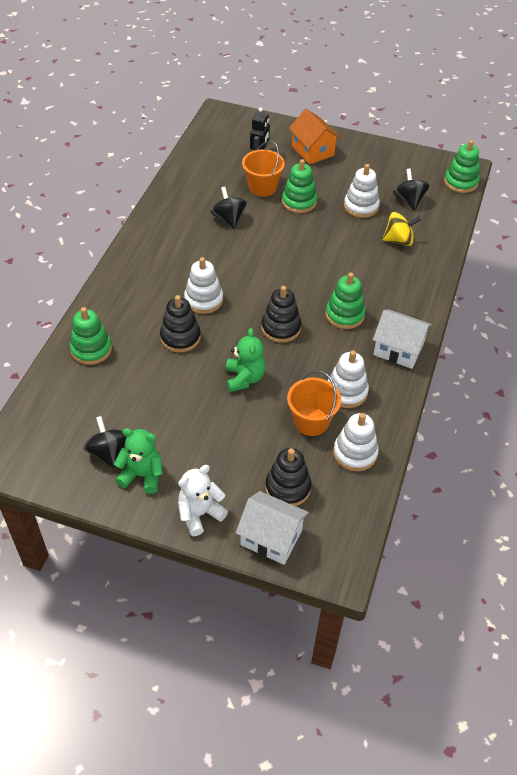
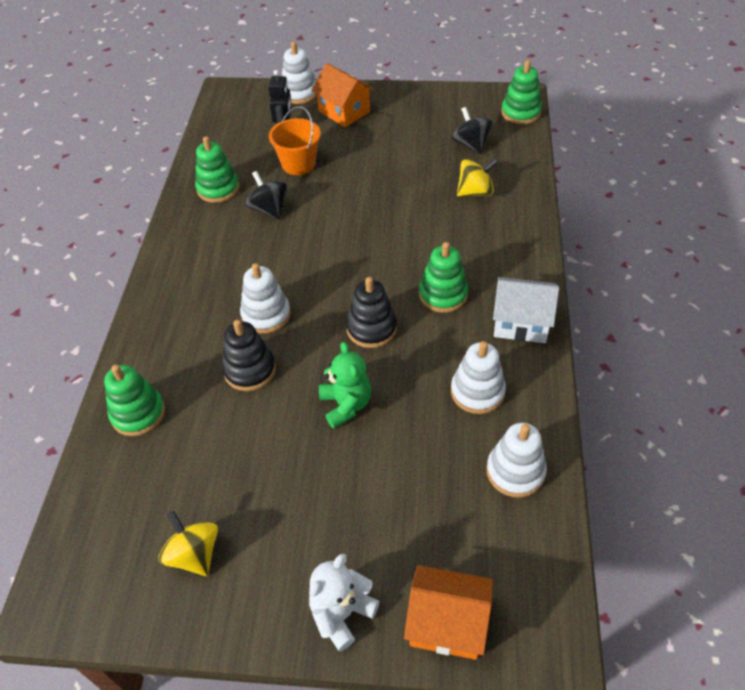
camera: 10 degrees left, 0 degrees up
(108, 452) = (194, 554): black spinning top -> yellow spinning top
(142, 475) = (248, 576): green teddy bear -> none
(271, 538) = (447, 623): white house -> orange house
(288, 487) = (446, 543): black stacking toy -> none
(299, 202) = (346, 172): green stacking toy -> green stacking toy (218, 189)
(311, 421) = (447, 442): orange bucket -> none
(361, 206) = (419, 162): white stacking toy -> white stacking toy (299, 93)

